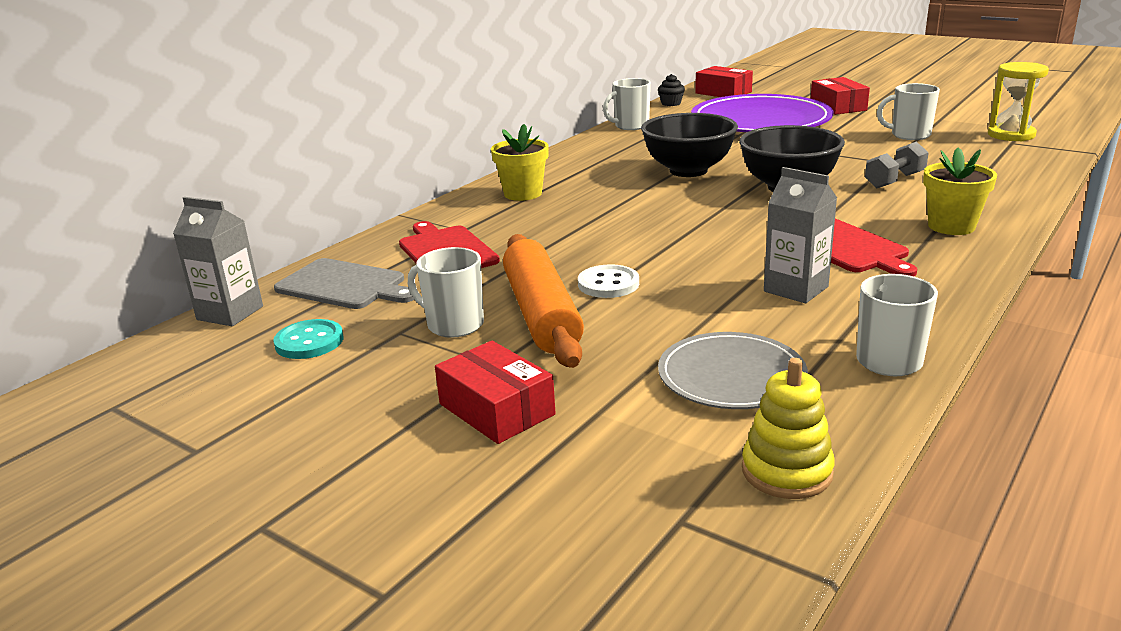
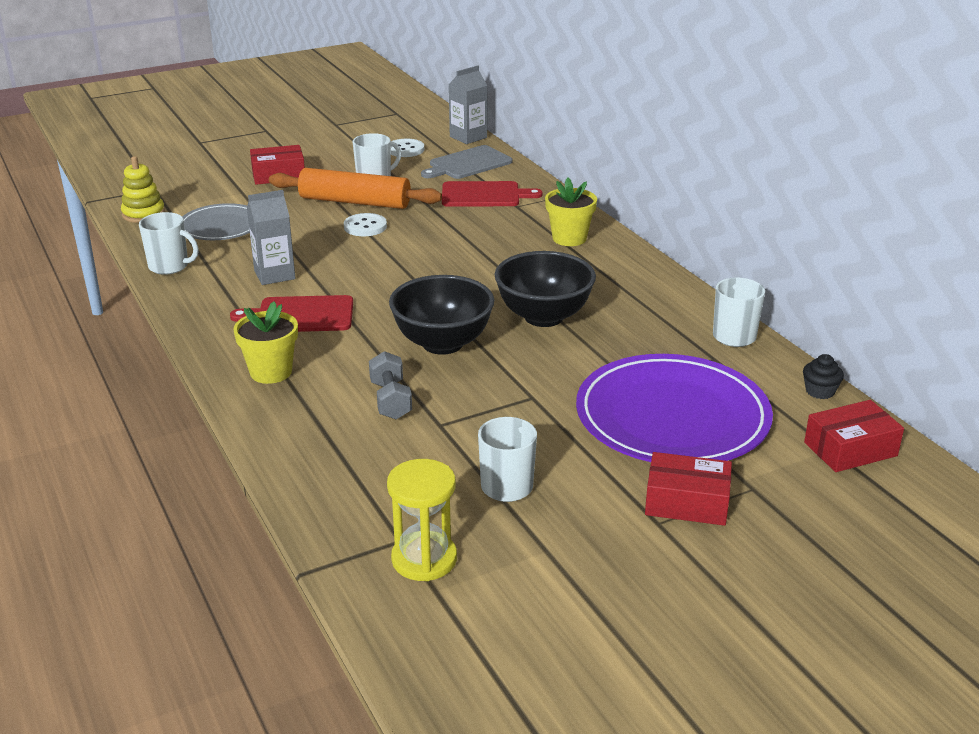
camera: 115 degrees right, 5 degrees up
(309, 342) = (405, 149): turquoise button -> white button

